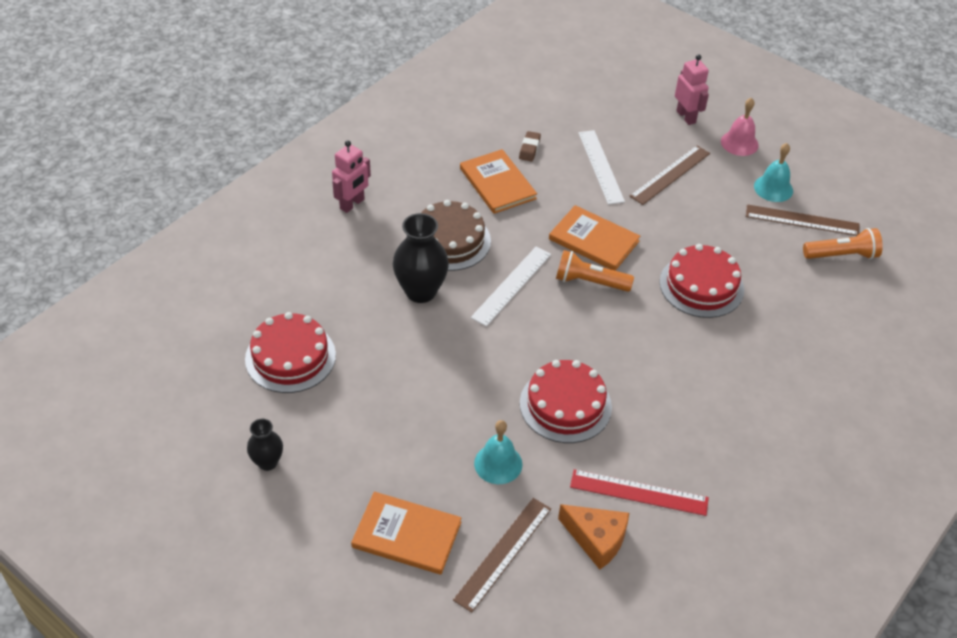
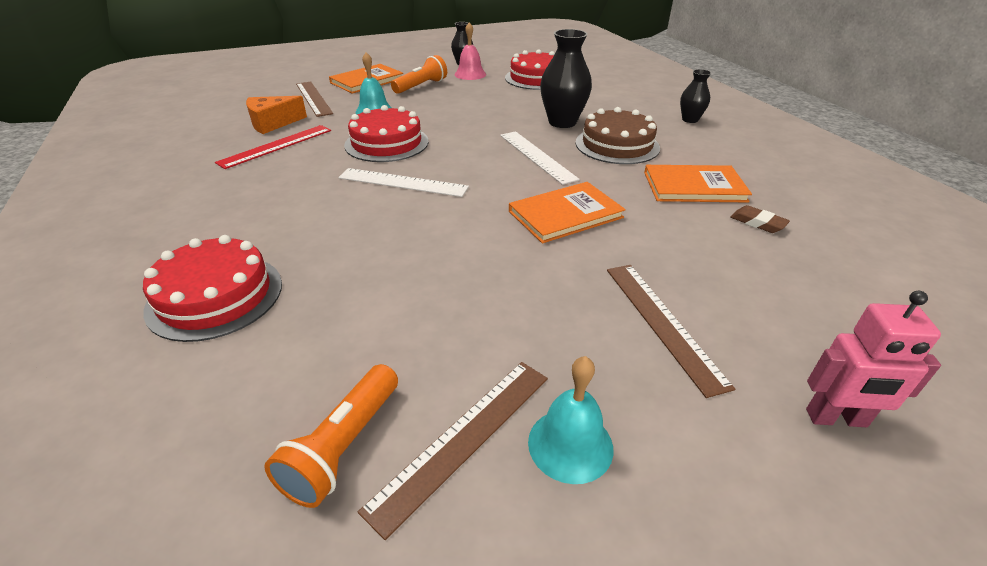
camera: 120 degrees right, 10 degrees down
(352, 204) = (690, 120): pink robot -> black vase
(589, 282) = (506, 193): orange flashlight -> orange flashlight (421, 86)
(601, 166) = (704, 264): white ruler -> white ruler (402, 182)
(701, 286) = (433, 260): red cake -> red cake (215, 296)
(739, 143) = (732, 466): pink bell -> pink bell (470, 74)

